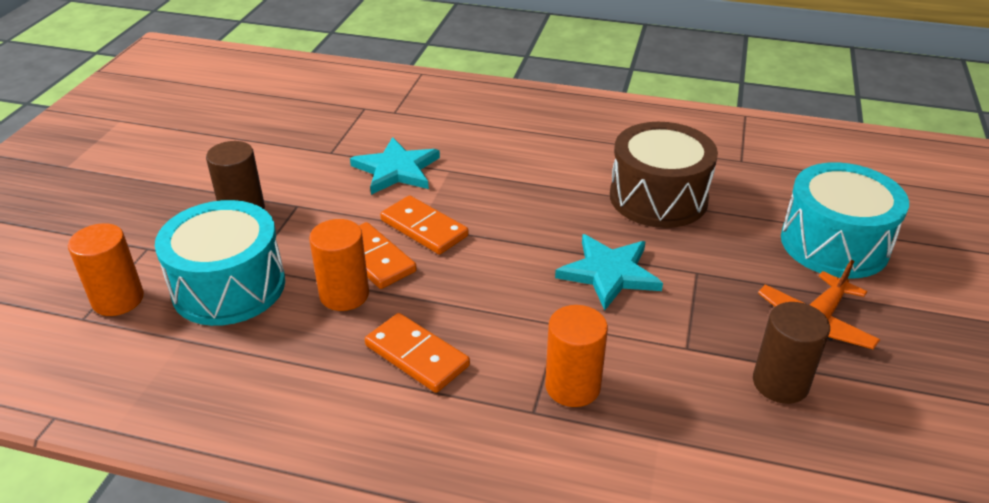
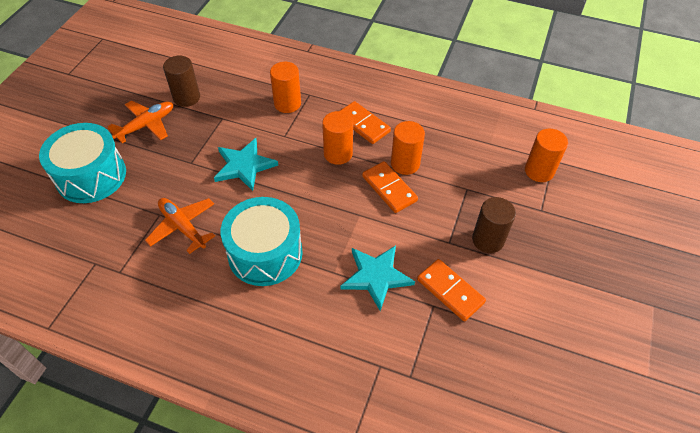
camera: 175 degrees left, 15 degrees up
(229, 286) = (476, 175): turquoise drum -> turquoise drum (265, 253)
(424, 228) = (356, 211): orange domino -> orange domino (450, 291)
(459, 301) = (338, 154): none -> orange cylinder
(658, 198) = (182, 227): brown drum -> orange plane

